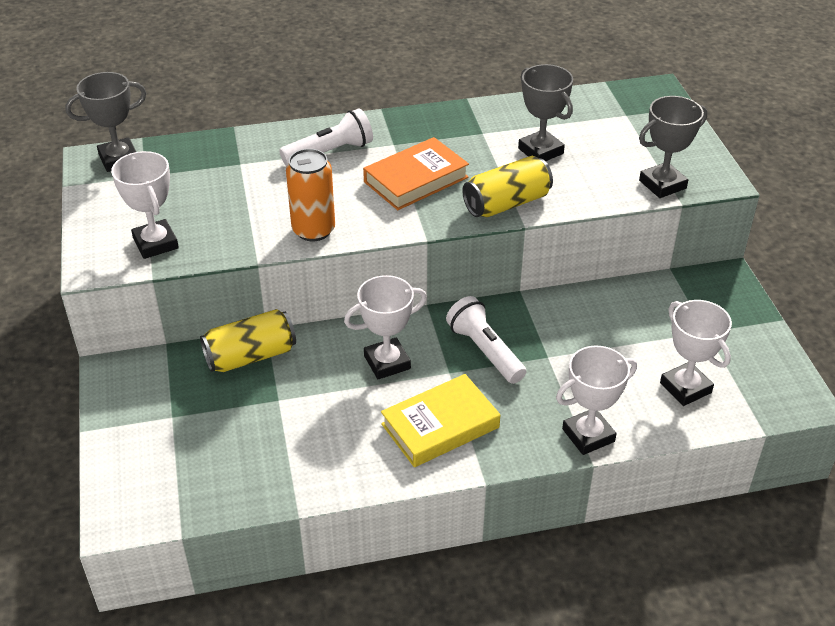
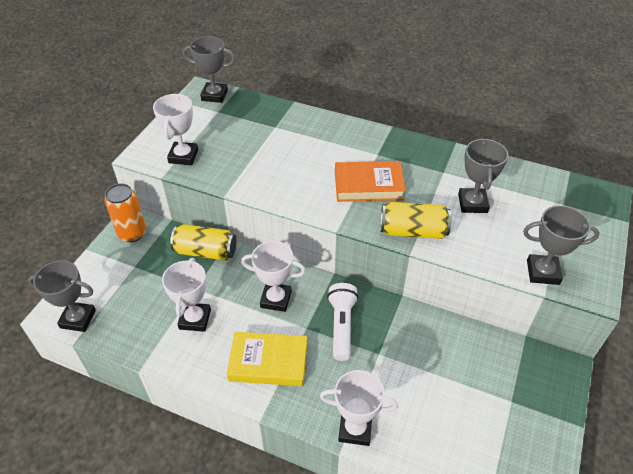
camera: 35 degrees right, 5 degrees up
(158, 508) = (78, 319): none -> grey trophy
(313, 230) = (275, 190): orange can -> orange can (132, 233)
(330, 152) = (333, 143): white flashlight -> none
(685, 388) = (456, 436): white trophy -> white trophy (195, 319)

